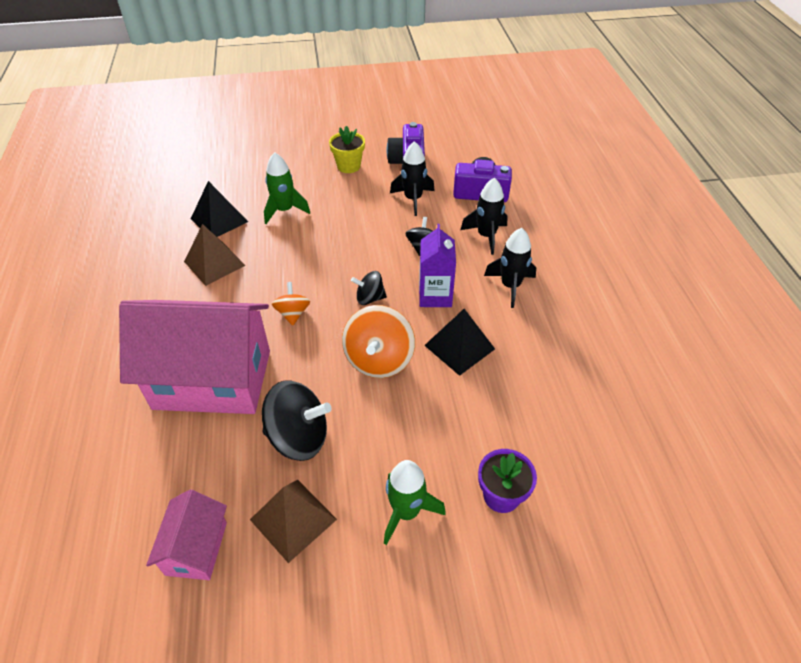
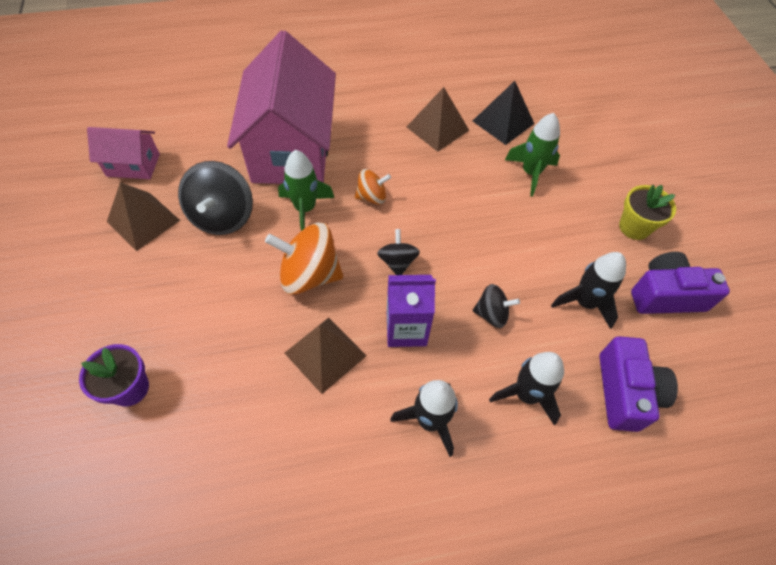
camera: 85 degrees right, 10 degrees up
(406, 512) = (131, 303): green rocket -> green rocket (305, 209)
(459, 347) = (325, 354): black pyramid -> brown pyramid

